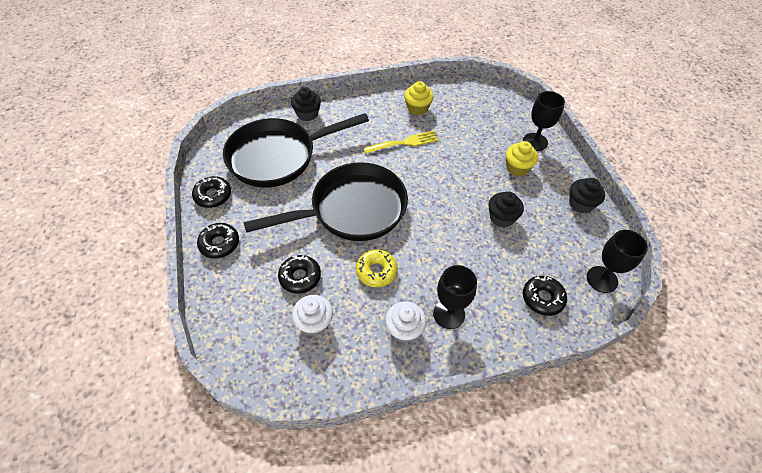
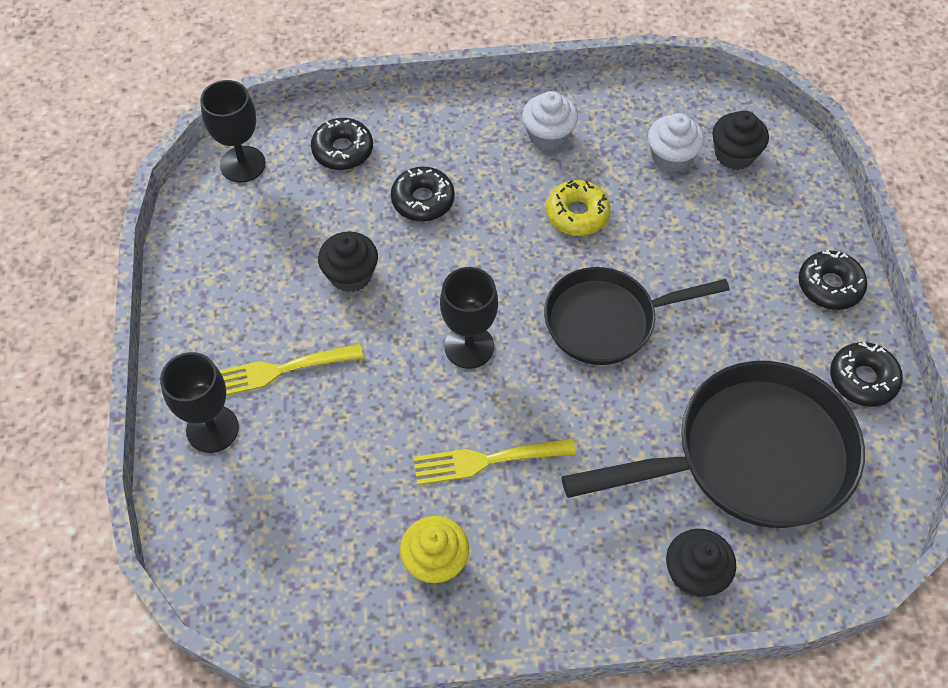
camera: 170 degrees left, 5 degrees up
(300, 277) = (694, 219): black donut -> black donut (423, 200)
(352, 210) = (607, 320): black pan -> black pan, size x0.66
(449, 314) = (482, 146): black goblet -> black goblet (469, 346)
(517, 168) = (278, 371): yellow cupcake -> yellow fork
(581, 204) = (201, 283): black cupcake -> black cupcake (734, 155)

